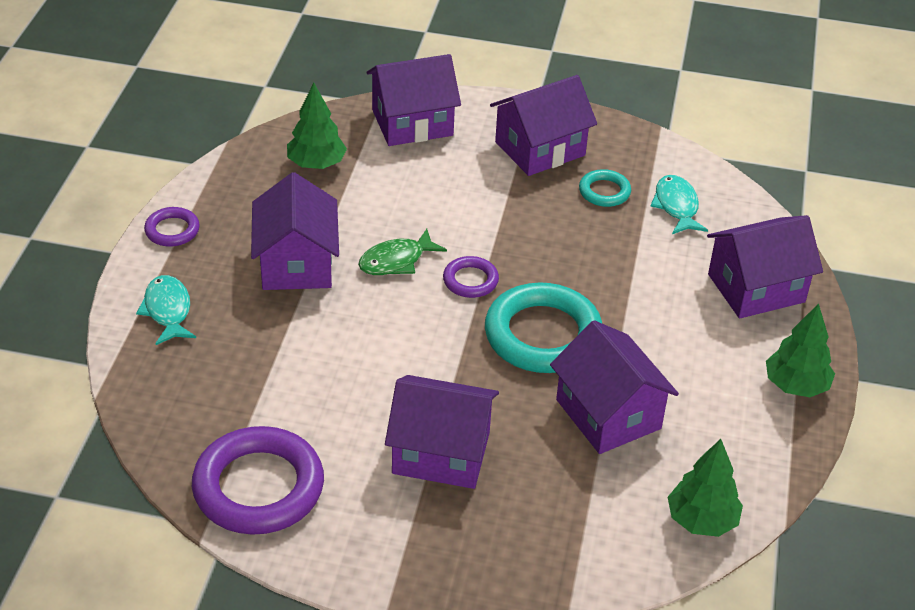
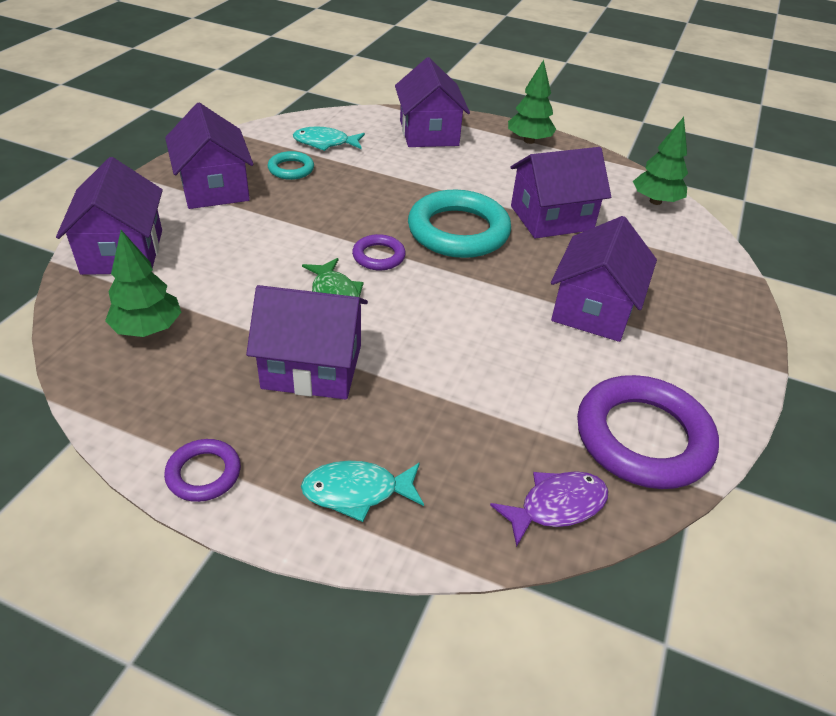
camera: 80 degrees left, 0 degrees up
(170, 427) = (556, 506): none -> purple fish

